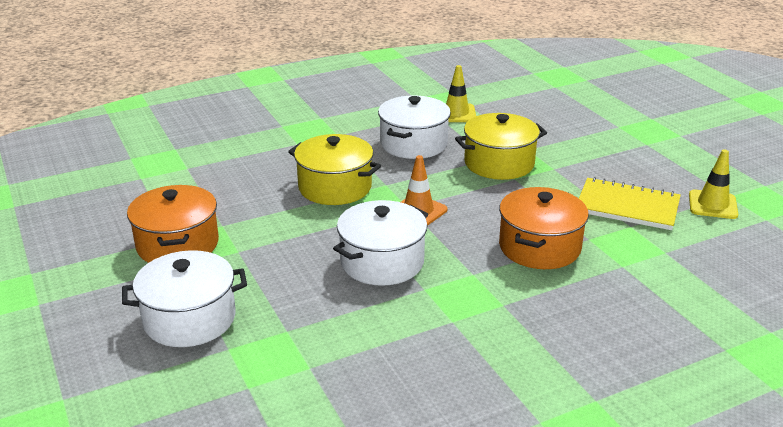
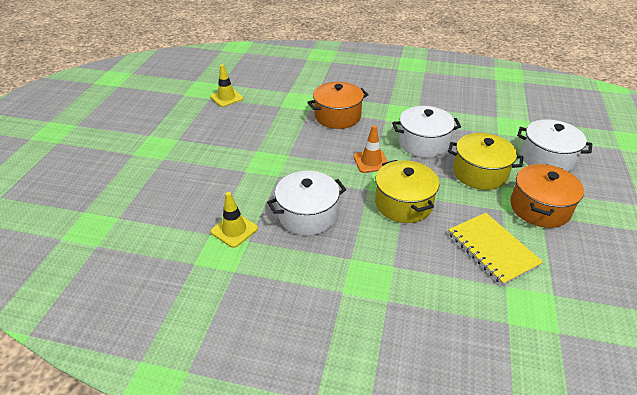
camera: 140 degrees left, 10 degrees up
(499, 163) = (279, 169): yellow pot -> yellow pot (479, 173)
(627, 207) = (264, 114): yellow notebook -> yellow notebook (492, 249)

